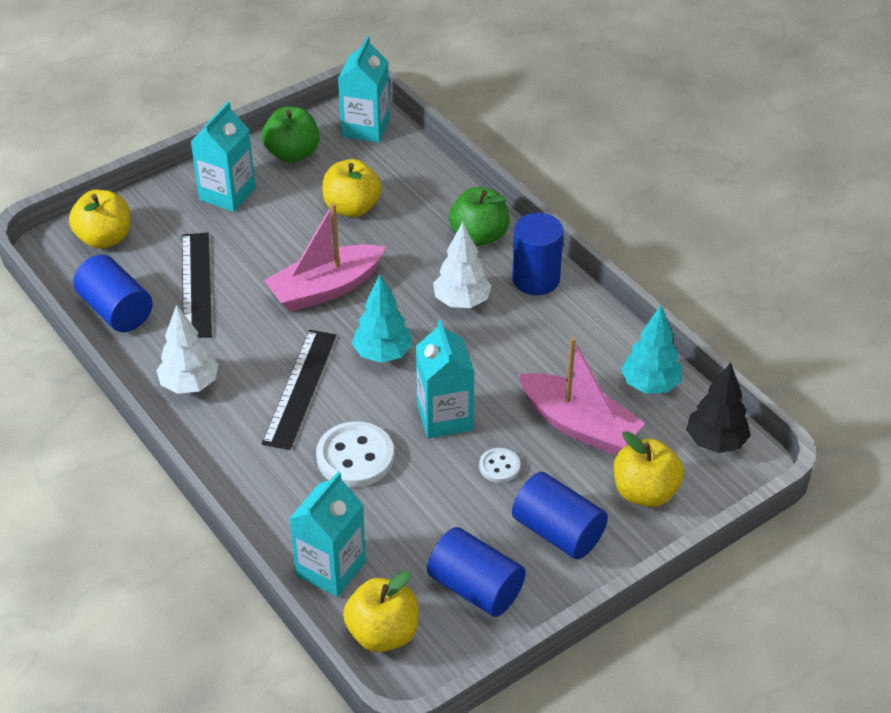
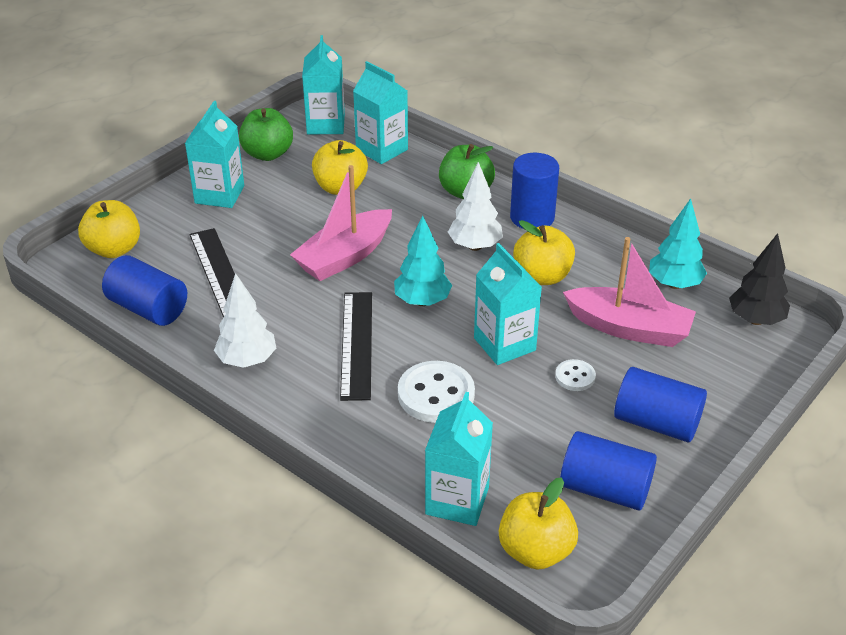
camera: 15 degrees left, 5 degrees down
(412, 169) = (382, 150): none -> turquoise carton
(645, 492) = (716, 373): yellow apple -> yellow apple (542, 276)

